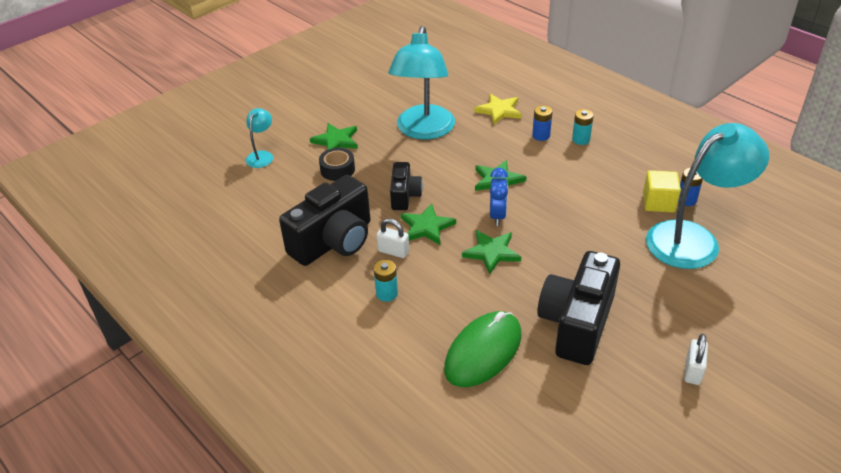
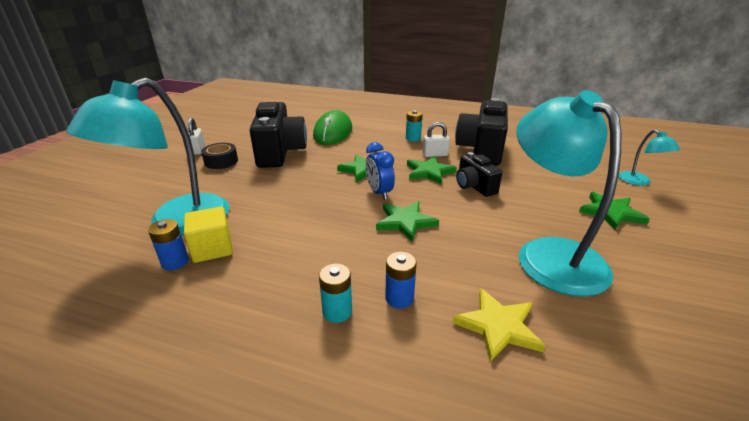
camera: 150 degrees right, 10 degrees down
(337, 170) = (560, 189): black tape -> black tape (221, 161)

